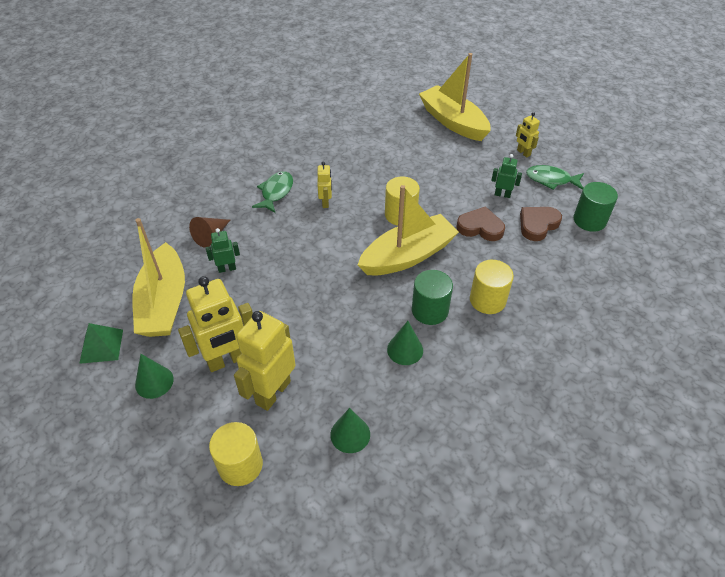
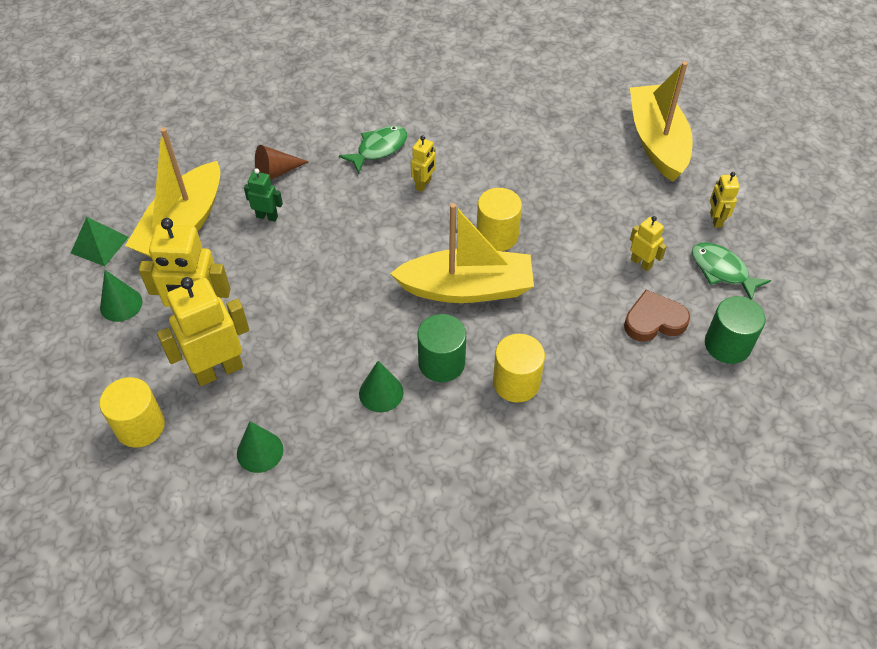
camera: 30 degrees right, 5 degrees up
(480, 227) = (579, 292): brown heart -> none
(502, 194) = (641, 263): green robot -> yellow robot

